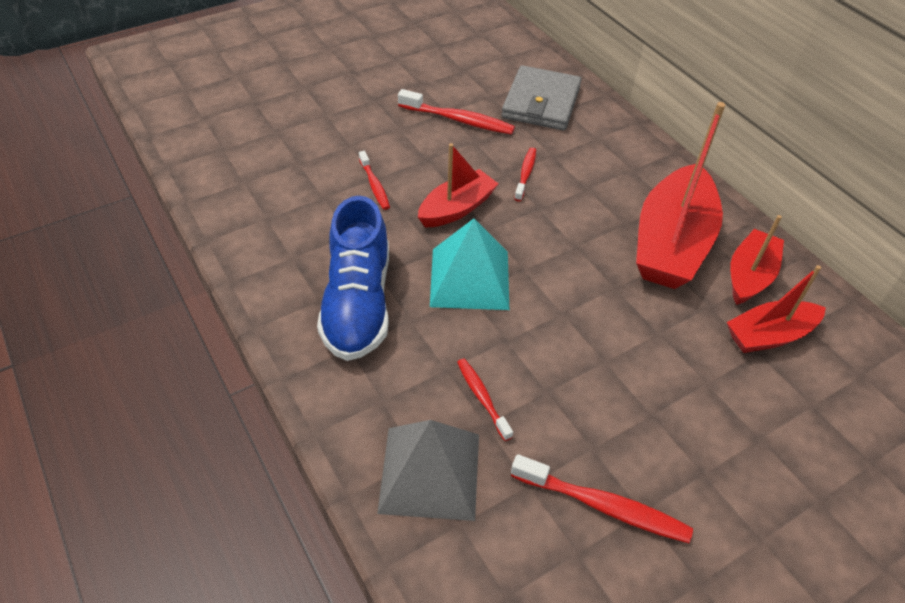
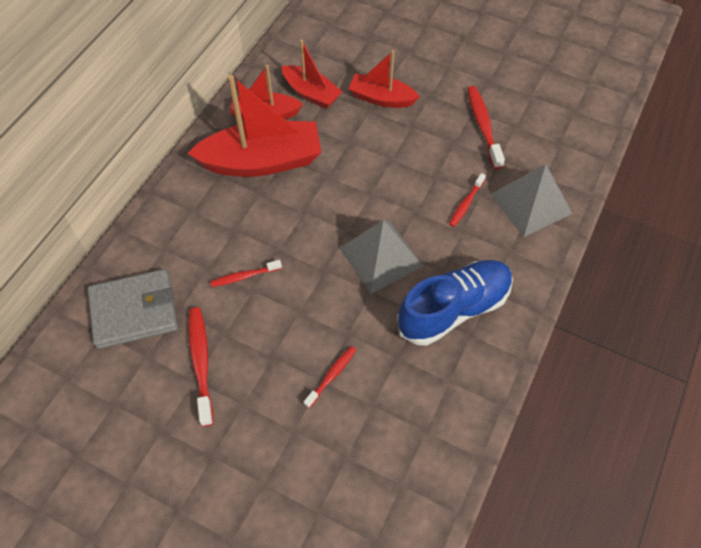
camera: 120 degrees left, 10 degrees up
(457, 208) = (317, 302): red boat -> red boat (381, 98)
(469, 278) = (380, 257): turquoise pyramid -> grey pyramid

